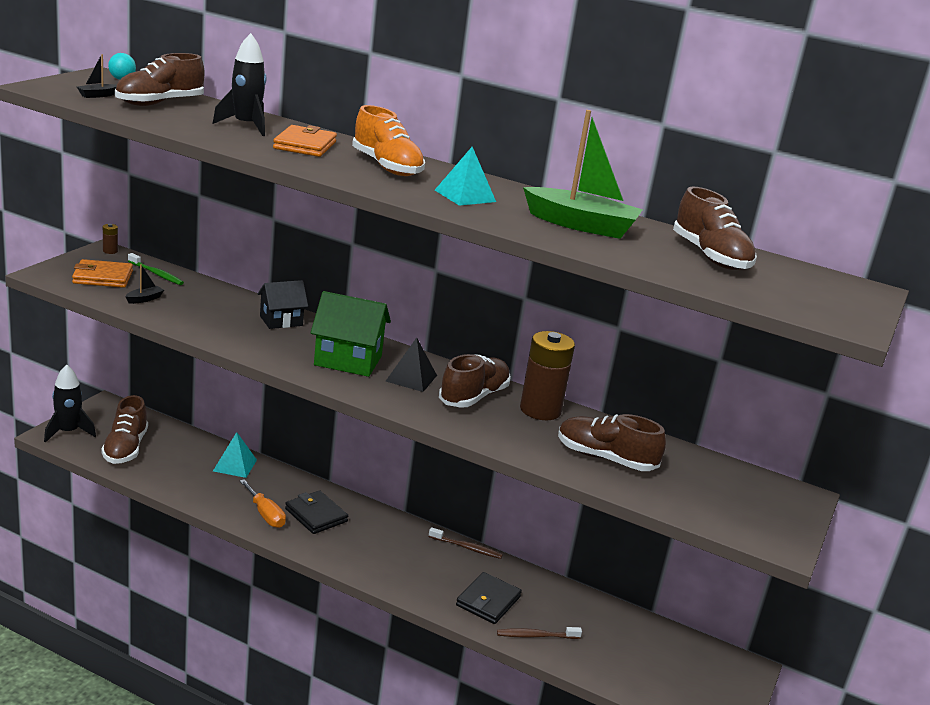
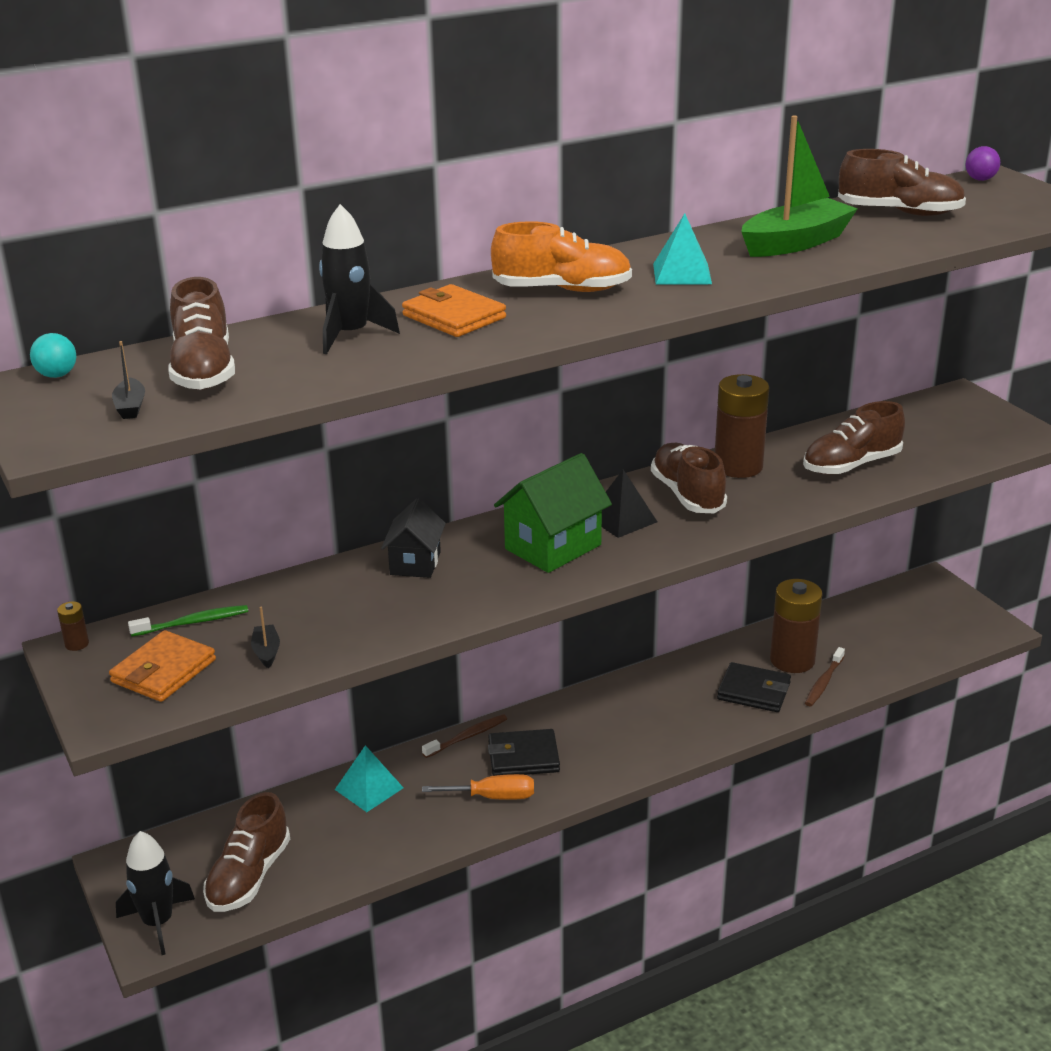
camera: 50 degrees left, 5 degrees up
(125, 448) = (249, 876): brown shoe -> brown shoe turned 75 degrees clockwise
(466, 547) = (657, 670): brown toothbrush -> brown toothbrush (467, 737)
(488, 601) = (754, 691): black wallet -> black wallet turned 45 degrees counterclockwise
(547, 612) = (792, 660): none -> brown battery
(850, 284) = (980, 179): none -> purple ball

